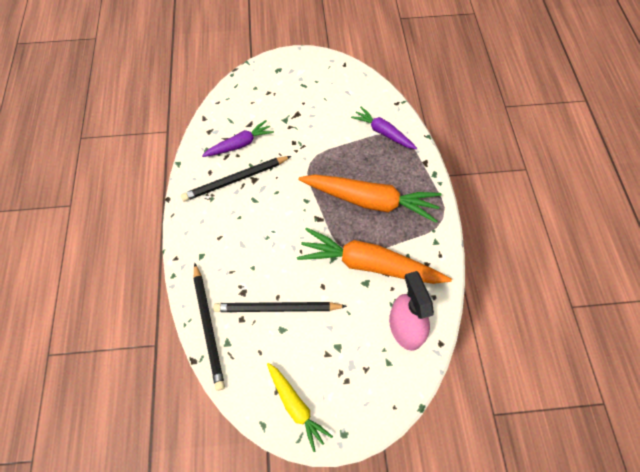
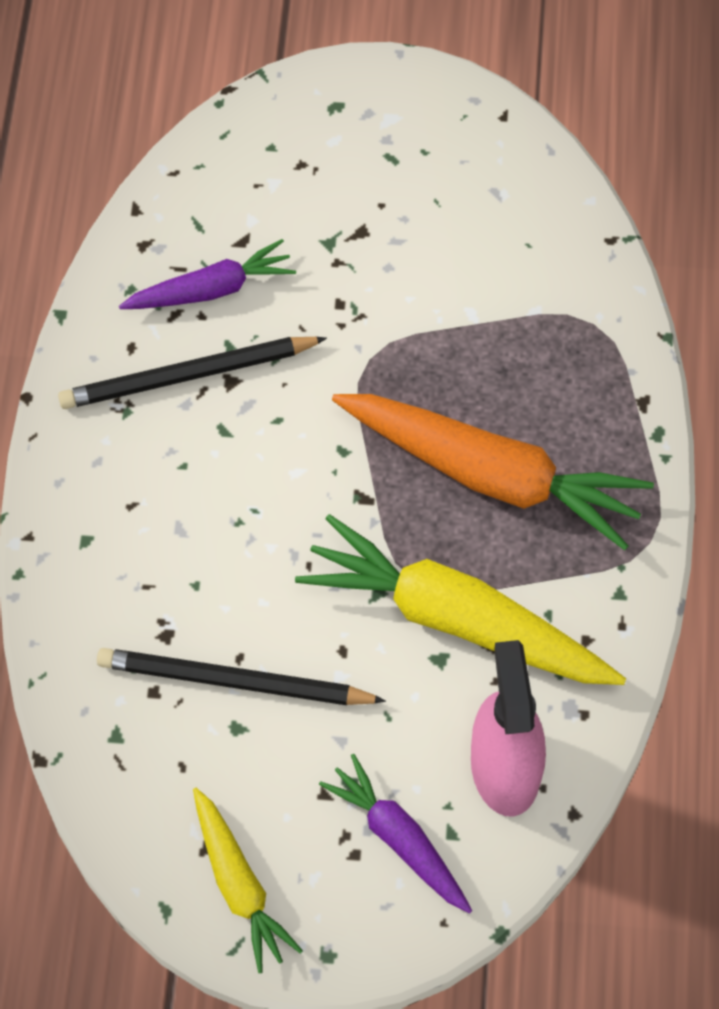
camera: 10 degrees right, 0 degrees up
(208, 326) = (81, 695): black pencil -> none
(369, 264) = (456, 620): orange carrot -> yellow carrot
(383, 132) = (559, 311): purple carrot -> purple carrot (399, 839)

